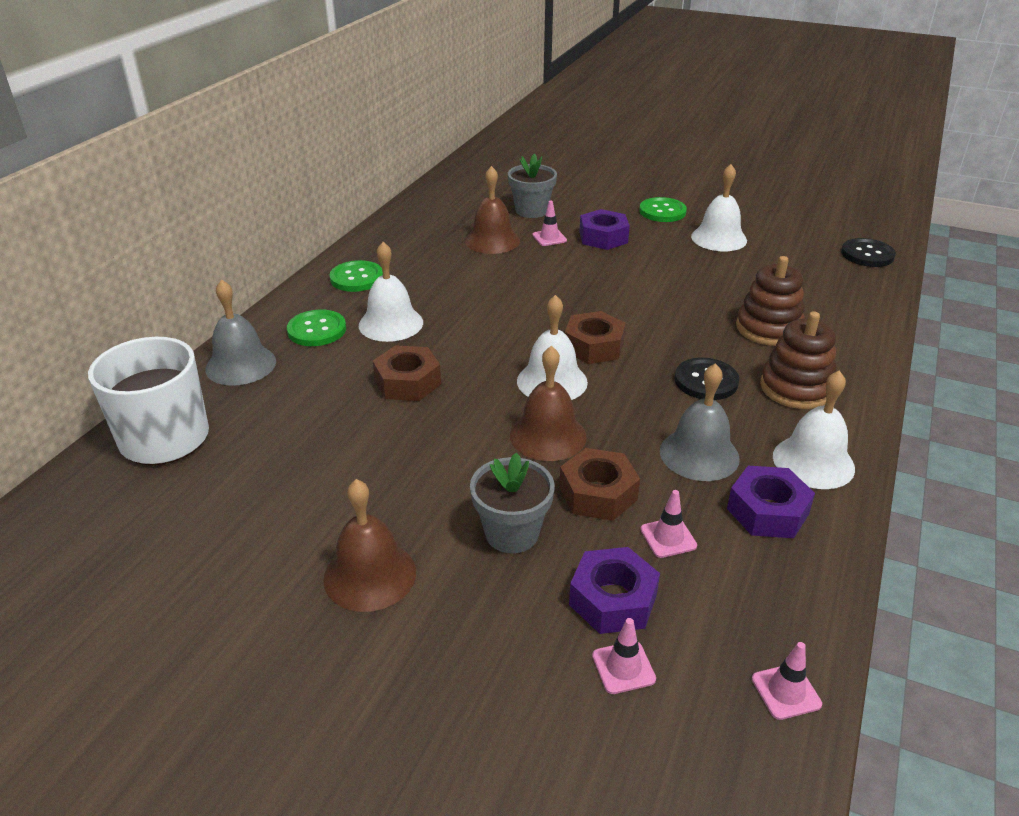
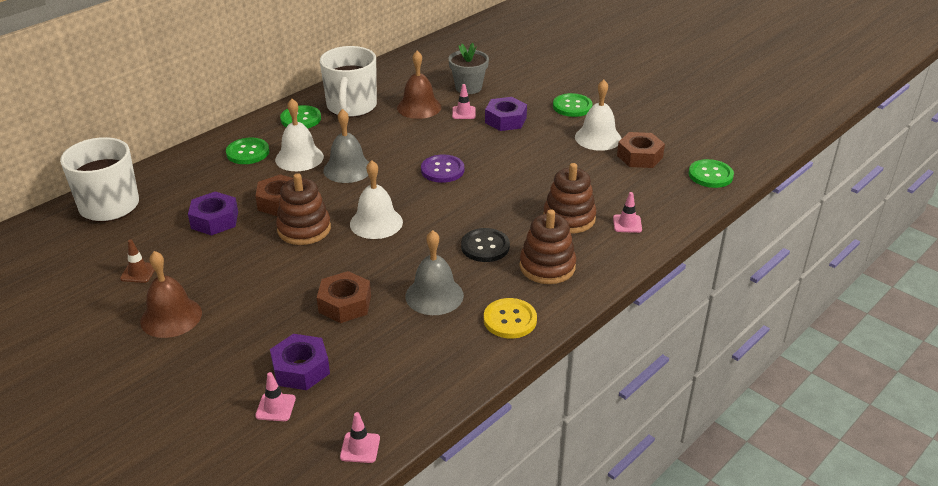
camera: 20 degrees right, 0 degrees up
(241, 365) = (184, 167): grey bell -> grey bell (347, 169)
(274, 522) = (138, 272): none -> brown traffic cone
(410, 254) = (351, 107): none -> white mug
(466, 409) = (304, 229): none -> brown stacking toy
(512, 533) = (271, 314): grey flower pot -> none
(548, 435) = (343, 259): brown bell -> none
(579, 304) = (442, 170): none -> purple button
(594, 346) = (426, 204): brown nut -> brown nut (639, 156)
(668, 538) = (366, 342): pink traffic cone -> pink traffic cone (627, 224)
(767, 511) = (447, 343): purple nut -> purple nut (214, 220)
(813, 462) = (510, 320): white bell -> yellow button
(867, 254) = (710, 175): black button -> green button

